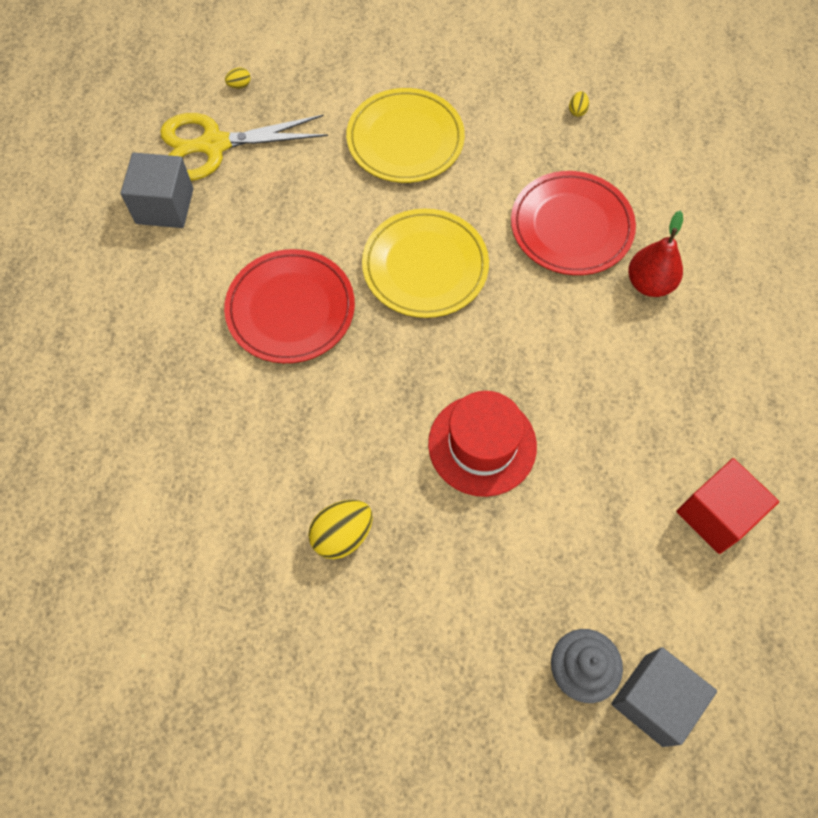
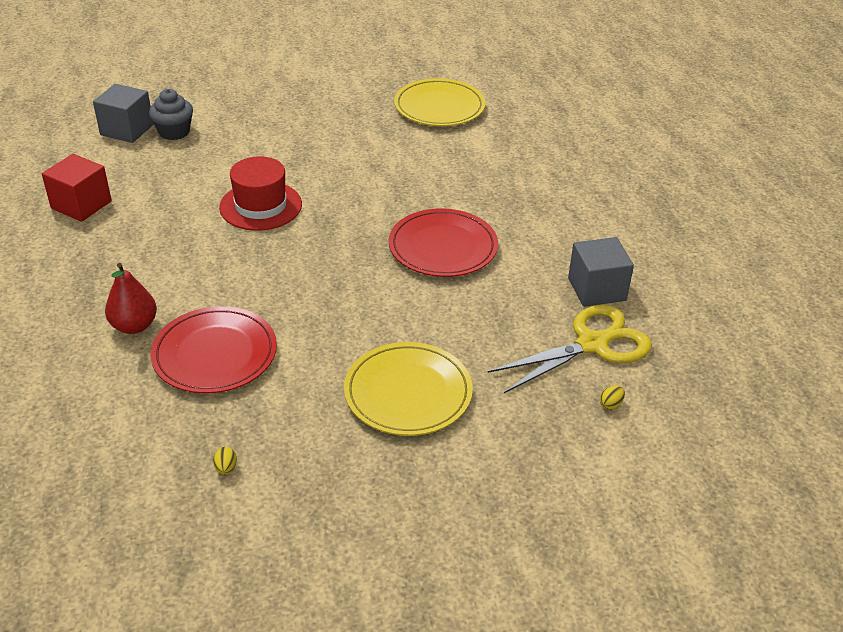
camera: 160 degrees right, 25 degrees down
(342, 535) = (342, 152): yellow egg -> none
(425, 266) = (344, 296): yellow plate -> yellow plate (439, 107)

